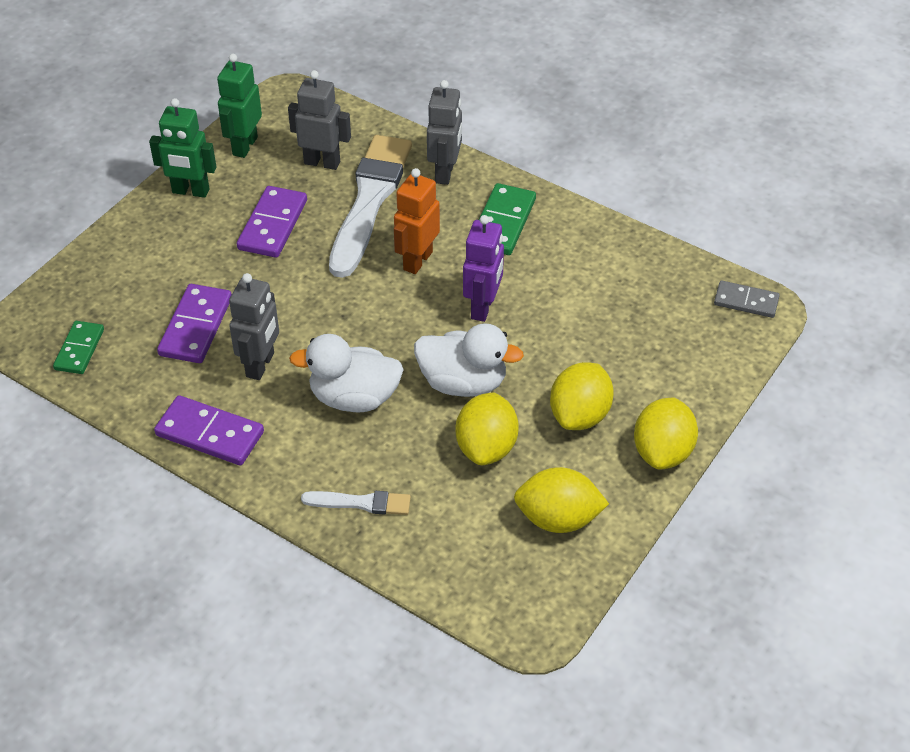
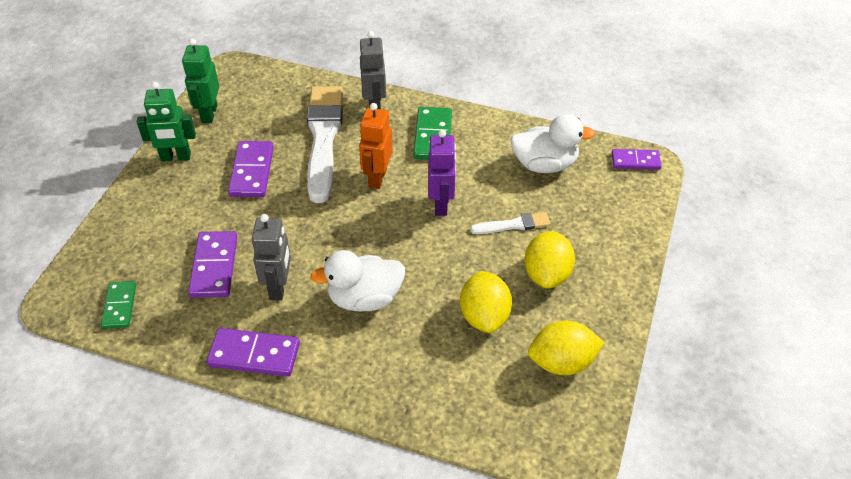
camera: 15 degrees left, 0 degrees up
(322, 162) = (275, 115): grey robot -> none
(361, 503) = (400, 385): white brush -> white brush (513, 225)
(463, 382) = (447, 267): white duck -> white duck (545, 164)
(662, 452) = (620, 290): yellow lemon -> none
(746, 301) = (635, 161): grey domino -> purple domino

